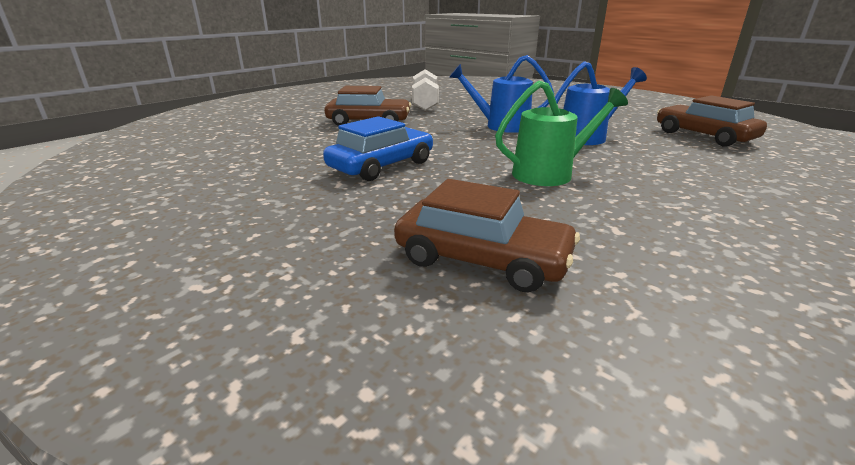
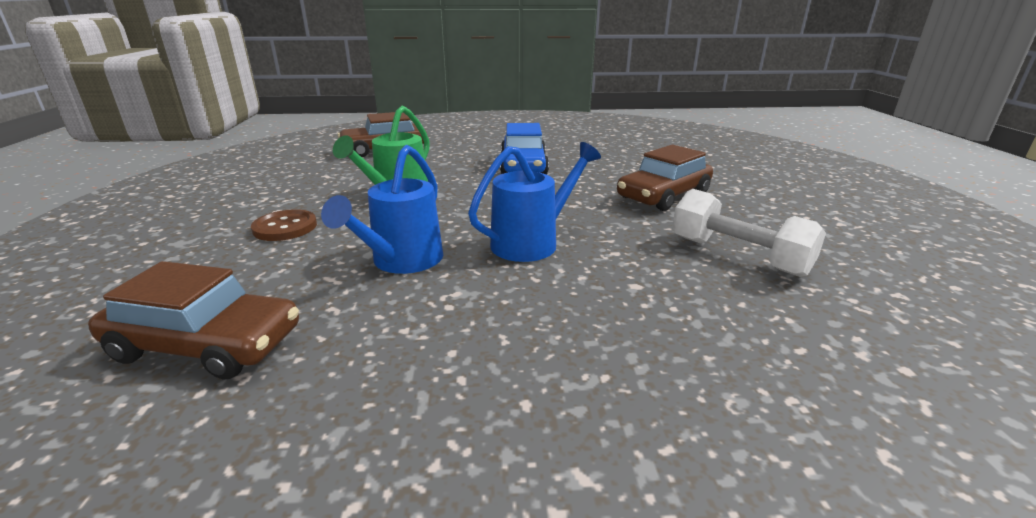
camera: 135 degrees right, 0 degrees up
(671, 176) = (285, 227): none -> brown button

